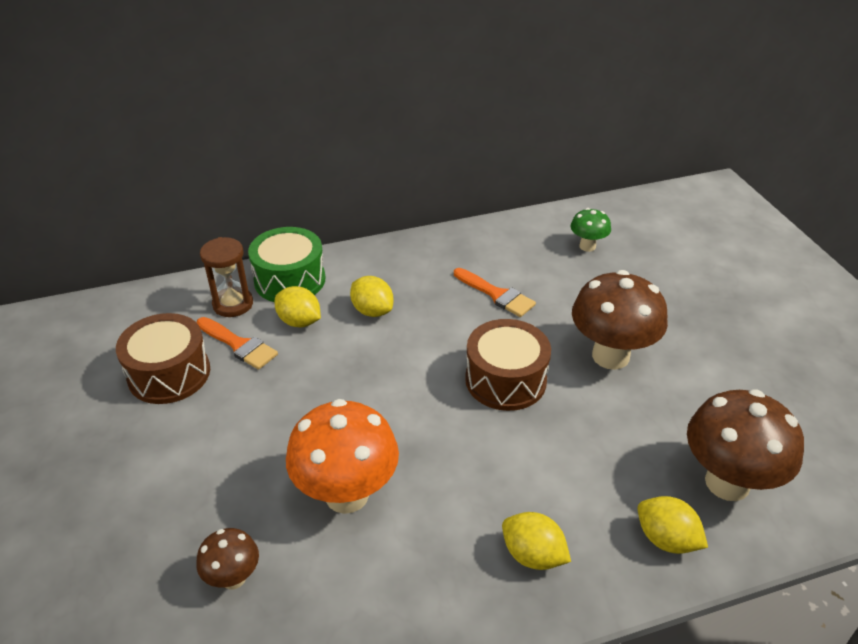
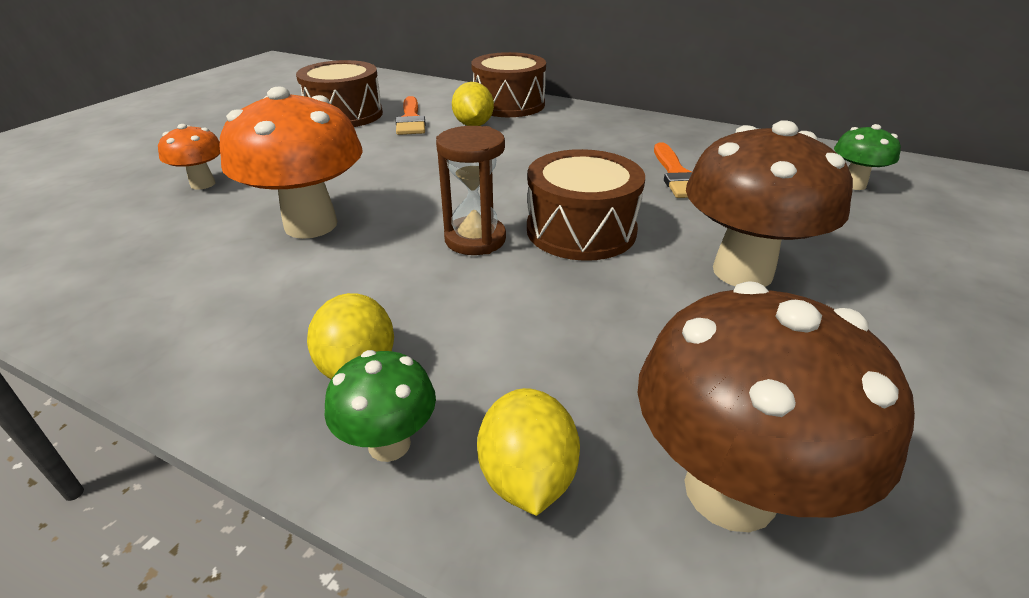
camera: 45 degrees right, 5 degrees down
(193, 524) = (203, 184): none -> orange mushroom
(233, 304) = (447, 101): brown hourglass -> brown hourglass (475, 239)
(233, 578) = (158, 223): brown mushroom -> none
(290, 280) = (509, 104): green drum -> brown drum
(372, 311) = (540, 141): yellow lemon -> none
(602, 575) = (389, 444): none -> green mushroom

